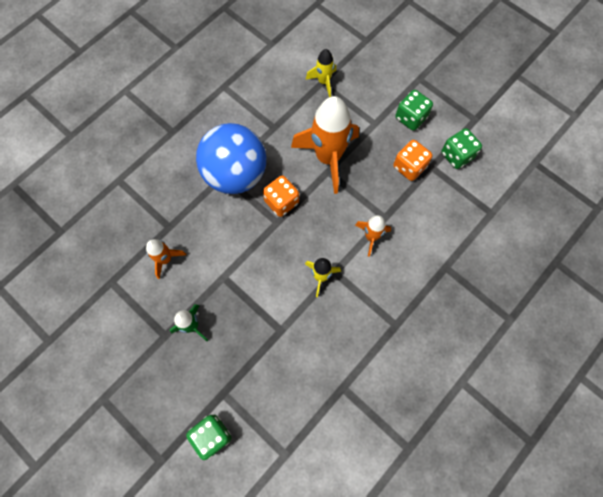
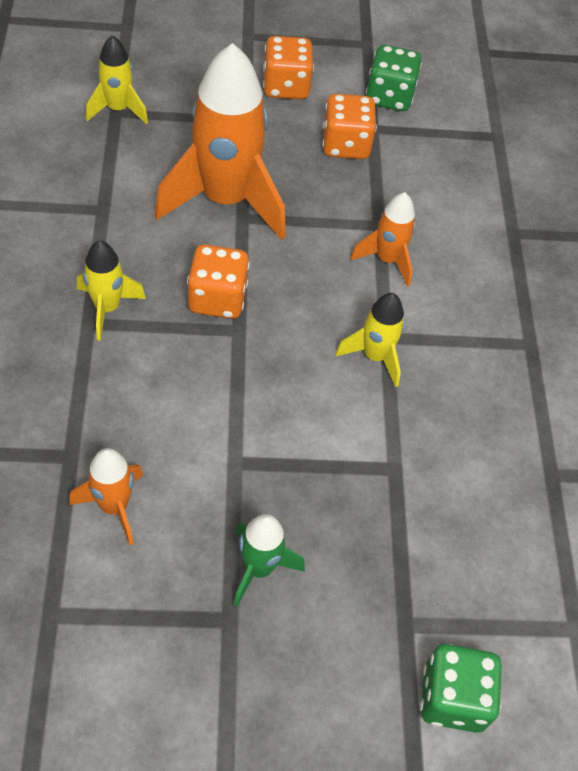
camera: 50 degrees left, 15 degrees down
(235, 174) = (107, 308): blue ball -> yellow rocket
(410, 118) = (286, 86): green dice -> orange dice

